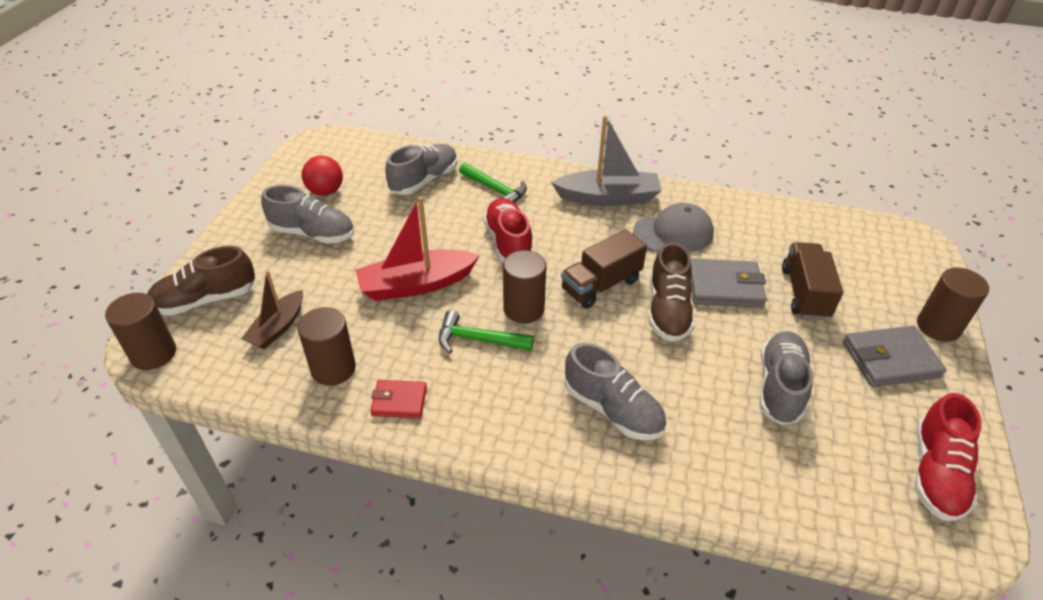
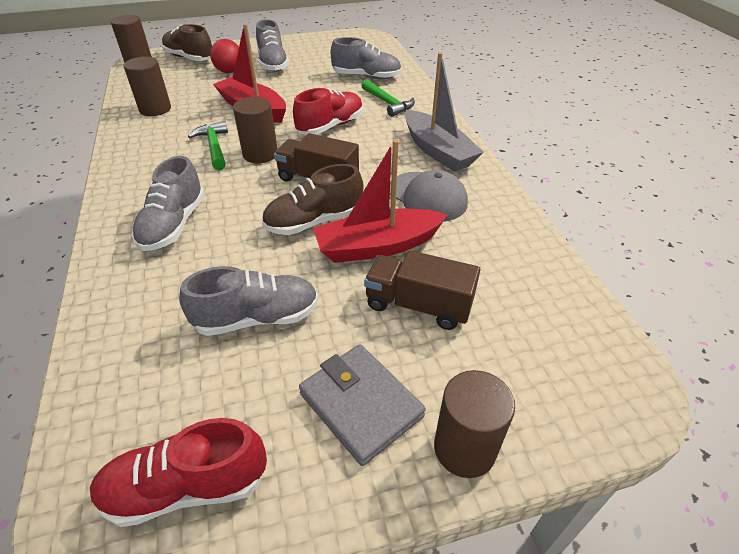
camera: 60 degrees right, 0 degrees up
(277, 327) = (180, 83): brown boat -> none
(325, 191) = (317, 54): red ball -> red ball (229, 71)
(399, 401) = (138, 138): red wallet -> none
(495, 190) = (388, 103): green hammer -> green hammer turned 45 degrees counterclockwise
(724, 287) = (377, 246): grey wallet -> red boat
(804, 293) = (418, 305): brown truck -> brown truck turned 135 degrees counterclockwise

